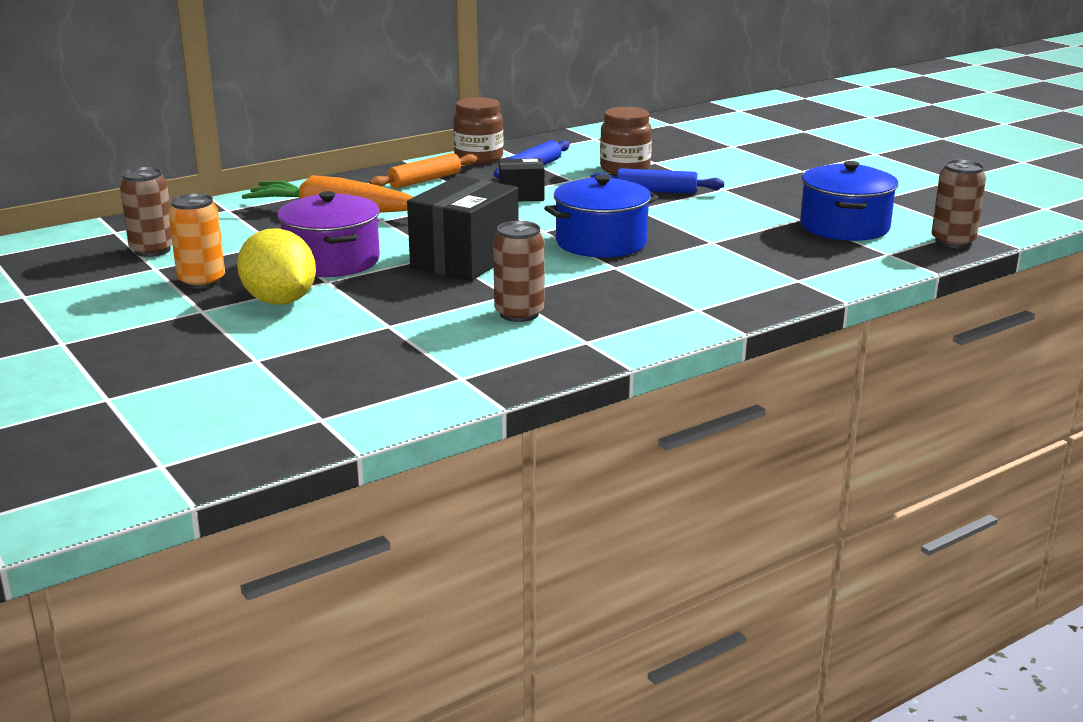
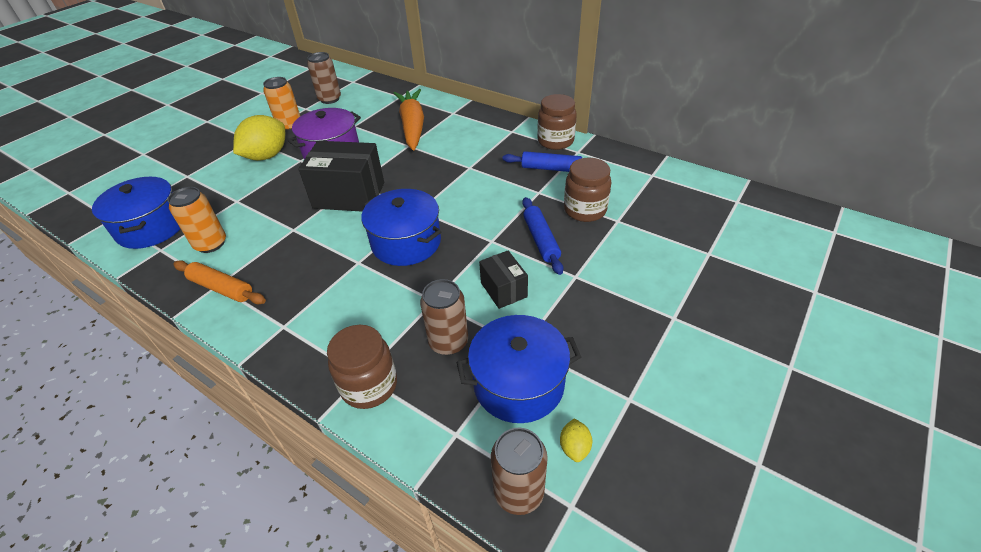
camera: 70 degrees right, 20 degrees up
(390, 385) = (151, 227): none -> blue pot
(425, 180) = (492, 136): orange rolling pin -> orange rolling pin (221, 288)
(486, 344) = (211, 244): none -> orange can
(519, 314) = (260, 243): brown can -> brown can (448, 342)
(521, 196) = (486, 181): black box -> black box (503, 290)
(813, 278) = (369, 385): none -> brown jar
(919, 220) = (574, 447): none -> yellow lemon

